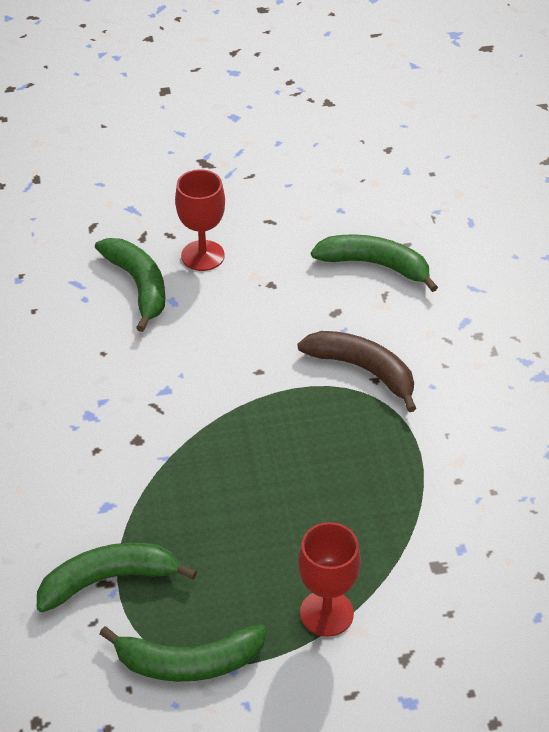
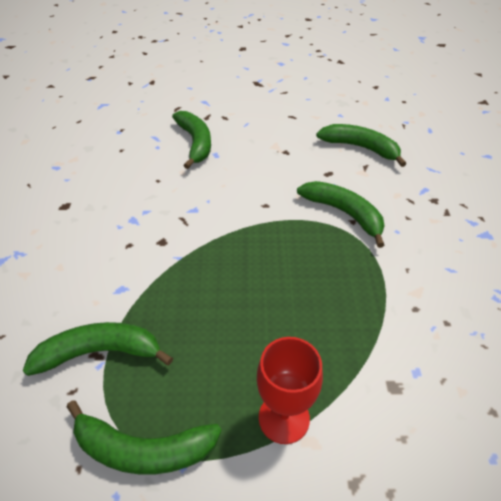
camera: 10 degrees right, 0 degrees up
(202, 256) = (243, 131): red goblet -> none
(363, 370) = (344, 213): brown banana -> green banana

